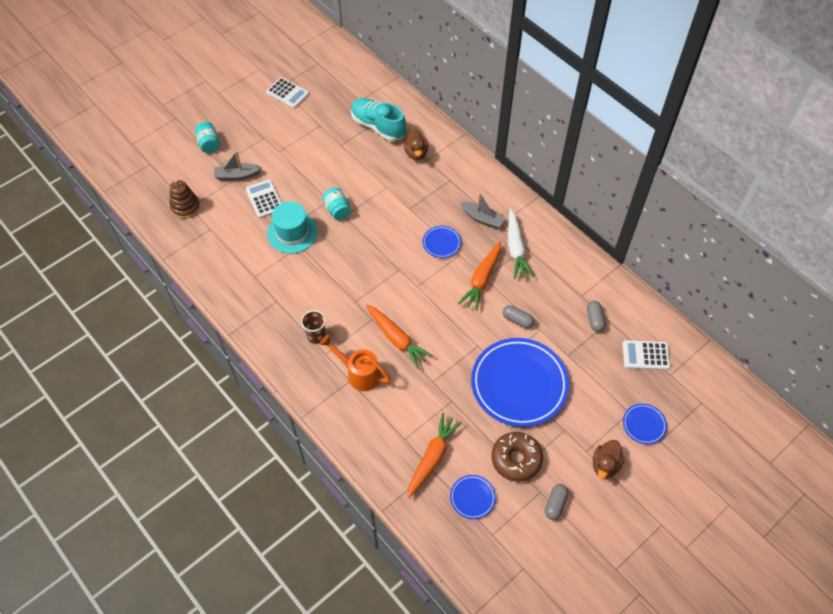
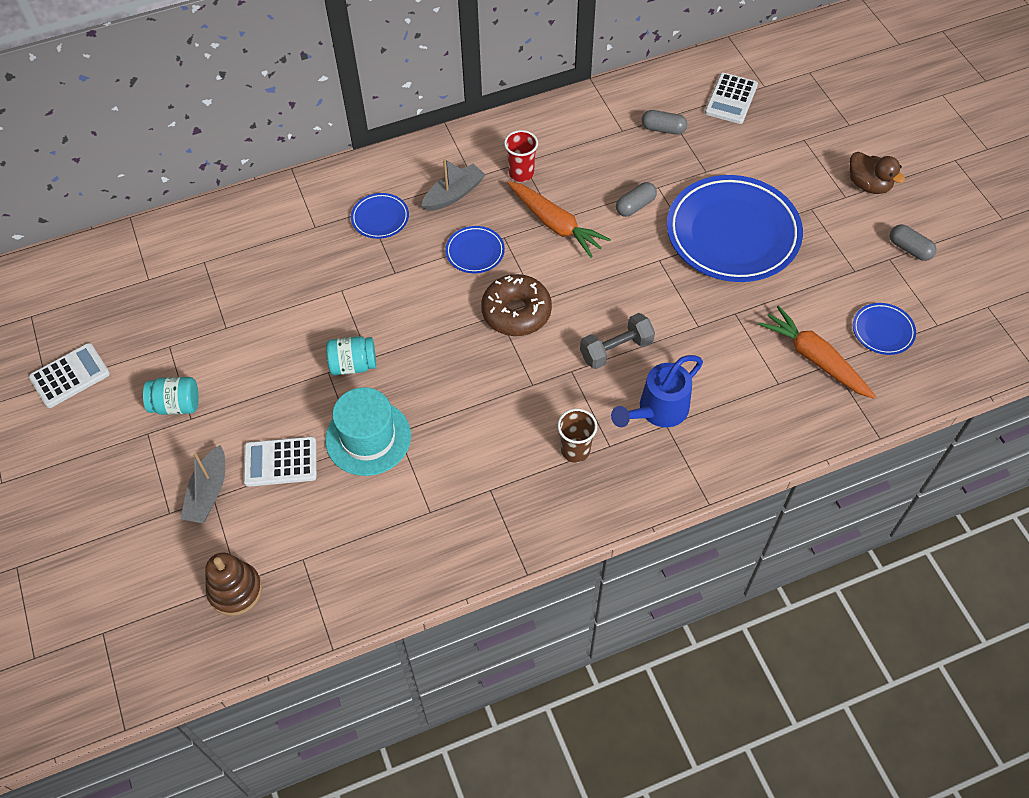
camera: 70 degrees left, 0 degrees up
(209, 144) = (112, 523): turquoise jar -> turquoise jar (176, 405)
(359, 373) = (658, 410): orange watering can -> blue watering can
(378, 126) = (216, 269): turquoise shoe -> none
(396, 339) = (616, 350): orange carrot -> grey dumbbell
(416, 153) = (296, 237): brown duck -> none
(516, 249) = (521, 173): white carrot -> red cup
(516, 459) = (839, 269): brown donut -> brown donut (516, 312)
(644, 425) = (824, 132): blue plate -> blue plate (380, 218)

